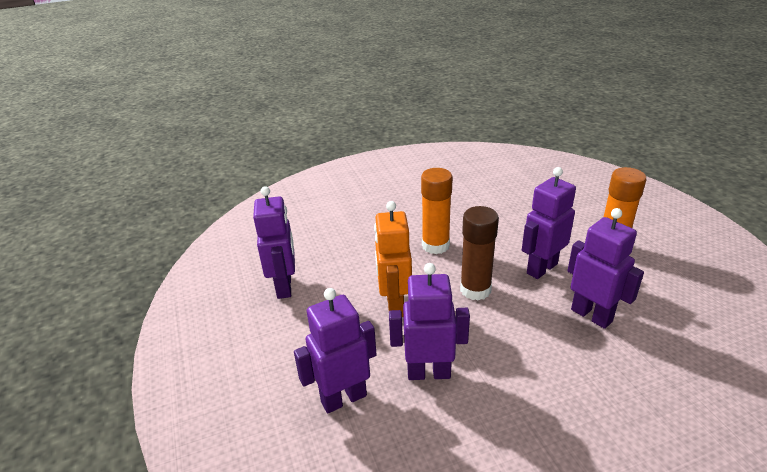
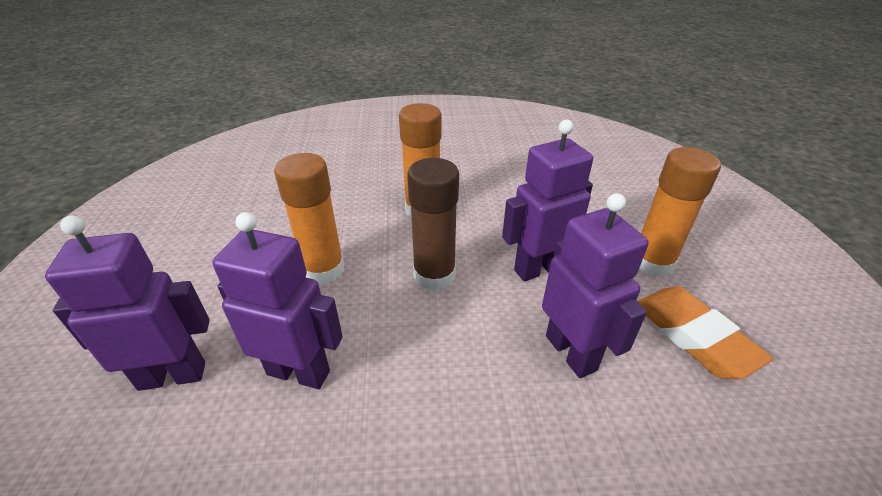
camera: 15 degrees right, 5 degrees up
(284, 286) = (222, 218): purple robot -> none
(394, 305) = (323, 269): orange robot -> orange glue stick
(657, 287) = (693, 336): none -> orange eraser

